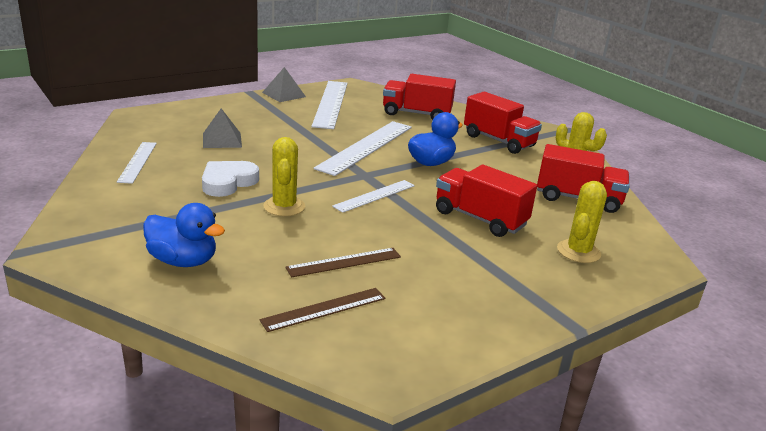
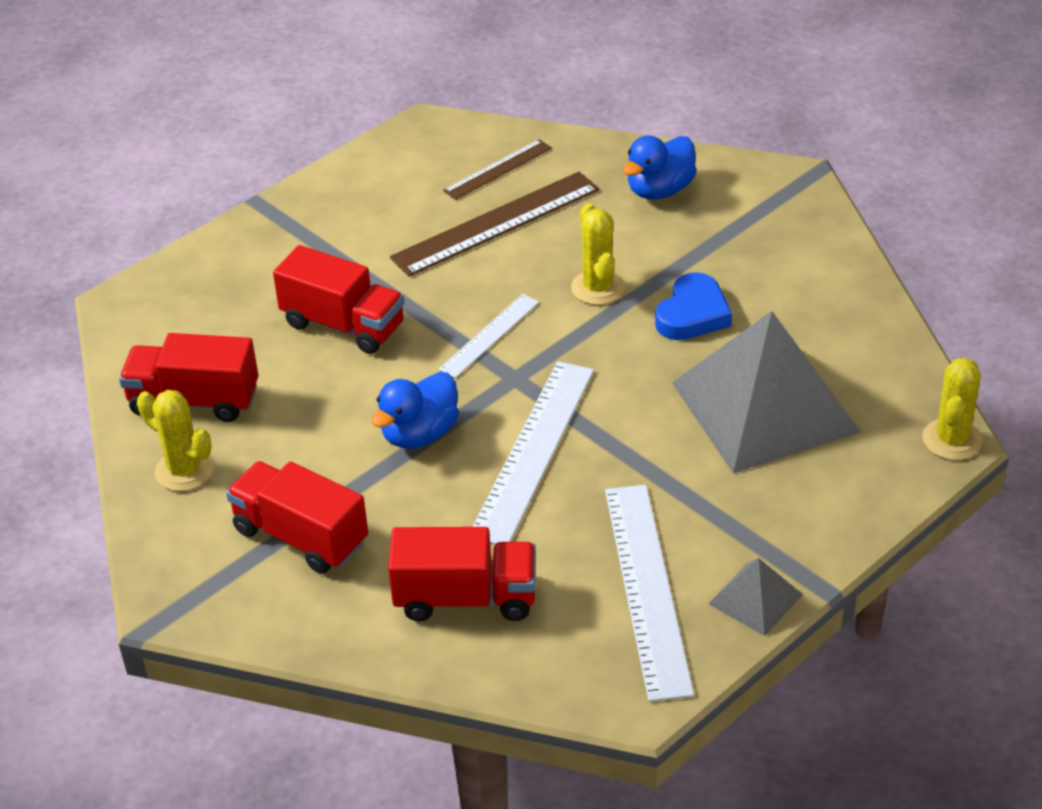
camera: 175 degrees right, 15 degrees up
(137, 162) = (838, 324): white ruler -> none
(183, 261) = (660, 190): blue duck -> blue duck turned 60 degrees counterclockwise
(222, 140) = (765, 407): grey pyramid -> grey pyramid, size x2.27
(228, 182) = (692, 314): white heart -> blue heart
(344, 262) = (496, 223): brown ruler -> brown ruler, size x1.77
(578, 251) = (223, 297): yellow cactus -> yellow cactus (952, 440)

